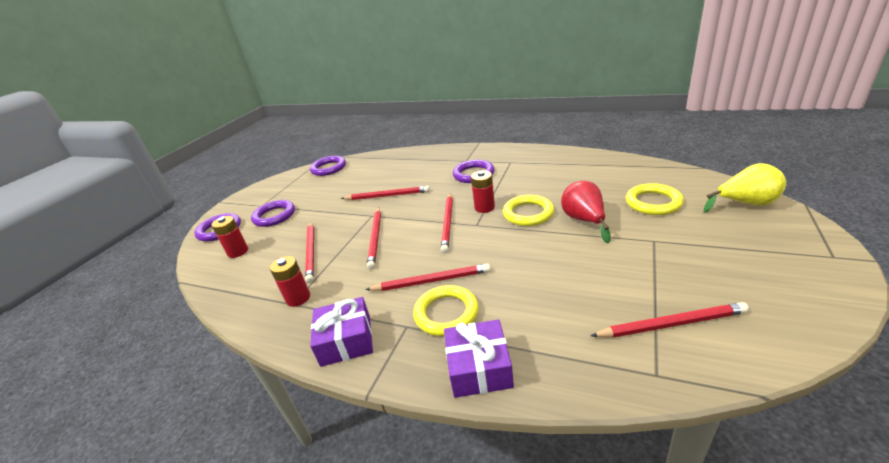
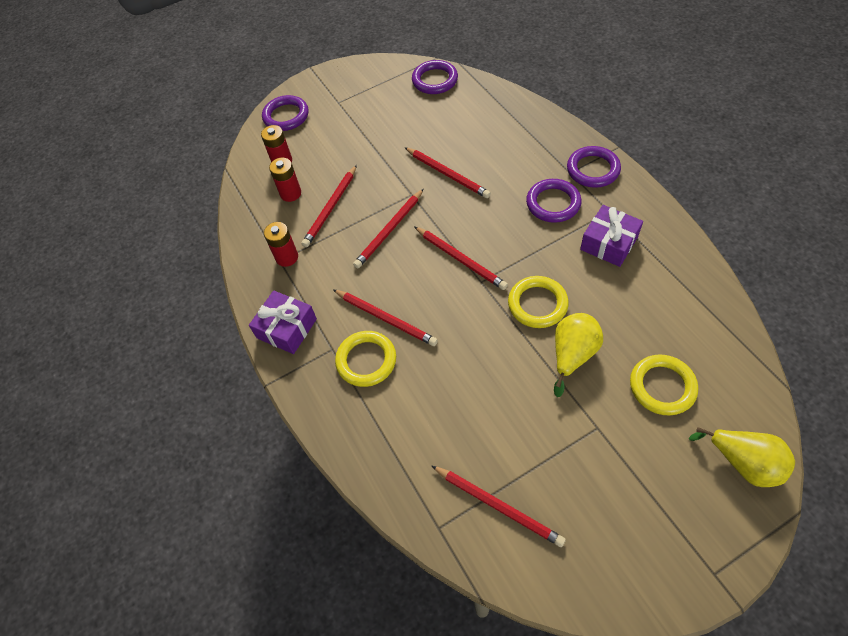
camera: 40 degrees right, 25 degrees up
(274, 216) = (337, 129): purple ring -> purple ring (593, 170)
(448, 223) = (460, 259): red pencil -> red pencil turned 90 degrees counterclockwise
(479, 368) = (342, 424): purple gift -> purple gift (609, 243)
(484, 207) = (510, 264): red battery -> red battery (290, 193)
(584, 221) = (572, 355): red pear -> yellow pear

